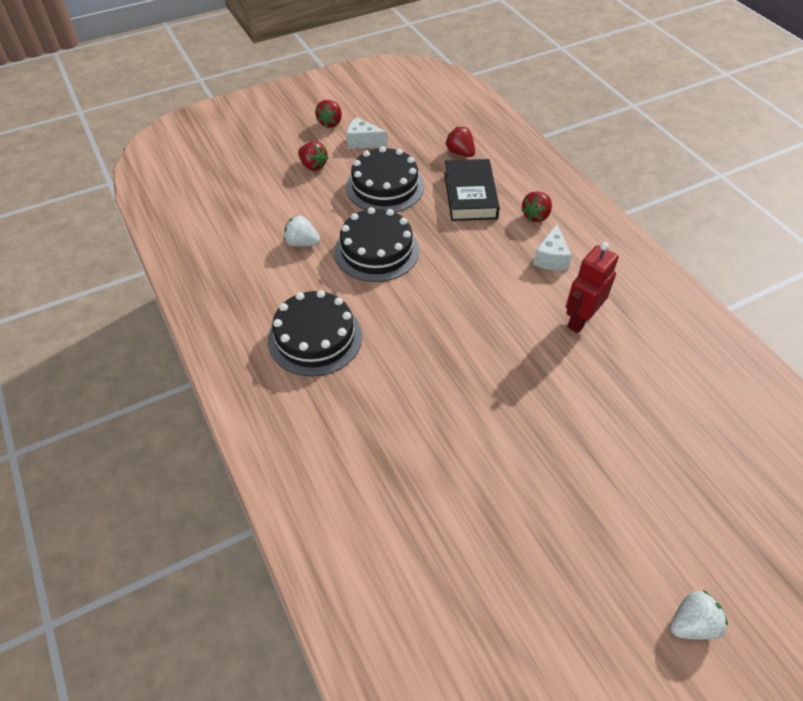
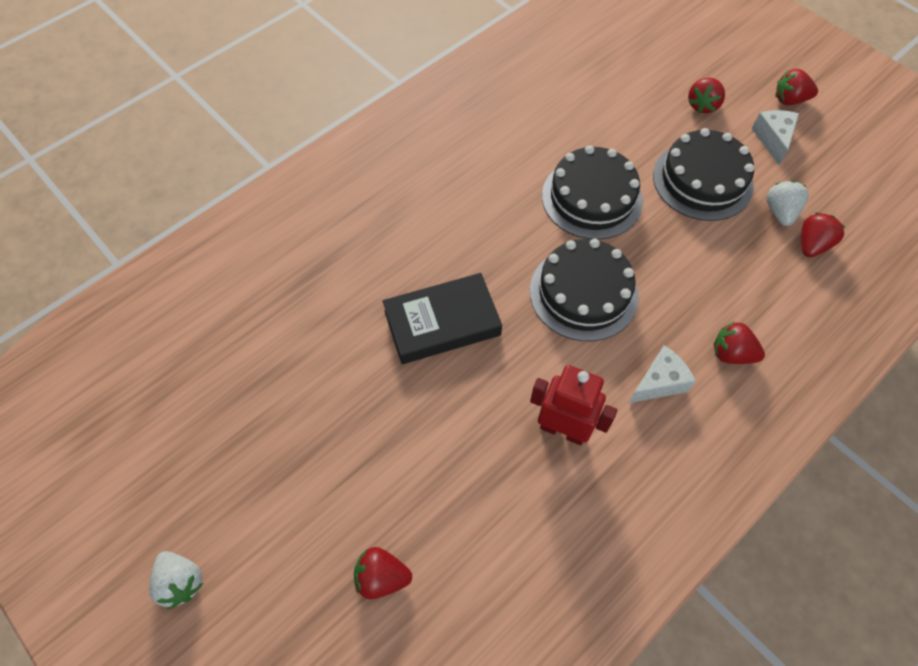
camera: 75 degrees right, 10 degrees up
(302, 243) = (574, 130): white strawberry -> white strawberry (780, 212)
(315, 338) = (448, 177): black cake -> black cake (583, 293)
(470, 195) = (733, 271): black book -> black book (442, 323)
(551, 258) = (659, 382): white cheese -> white cheese turned 150 degrees clockwise
(690, 461) = (382, 577): none -> red strawberry

